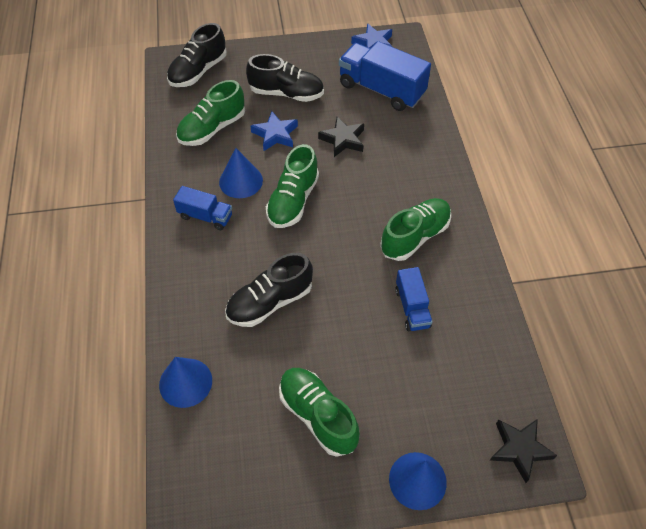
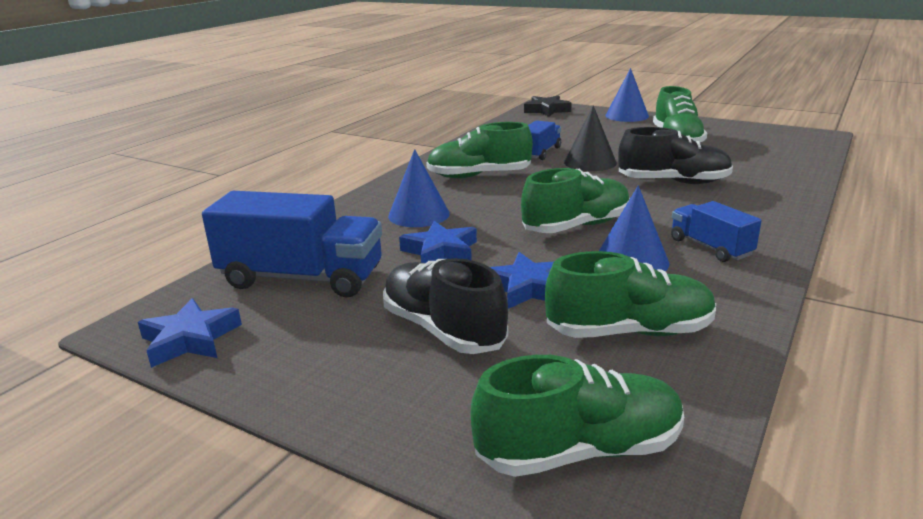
camera: 140 degrees left, 30 degrees down
(185, 382) = (793, 170): blue cone -> blue cone (419, 214)
(198, 71) = (579, 451): black shoe -> green shoe
(343, 140) = (440, 251): black star -> blue star
(356, 309) = (590, 162): none -> black cone
(381, 90) = (302, 278): blue truck -> blue truck turned 60 degrees counterclockwise

